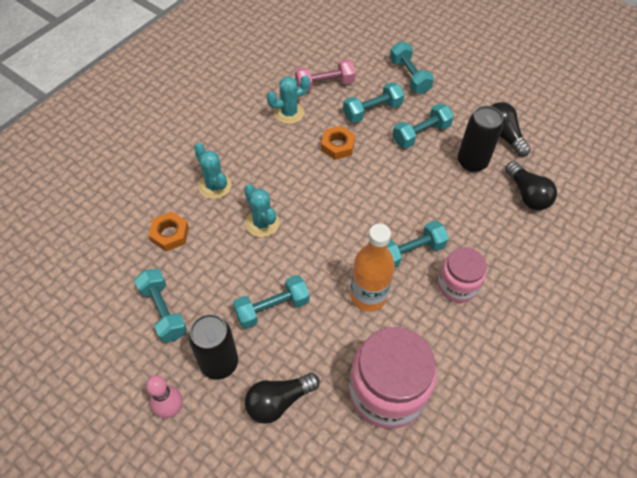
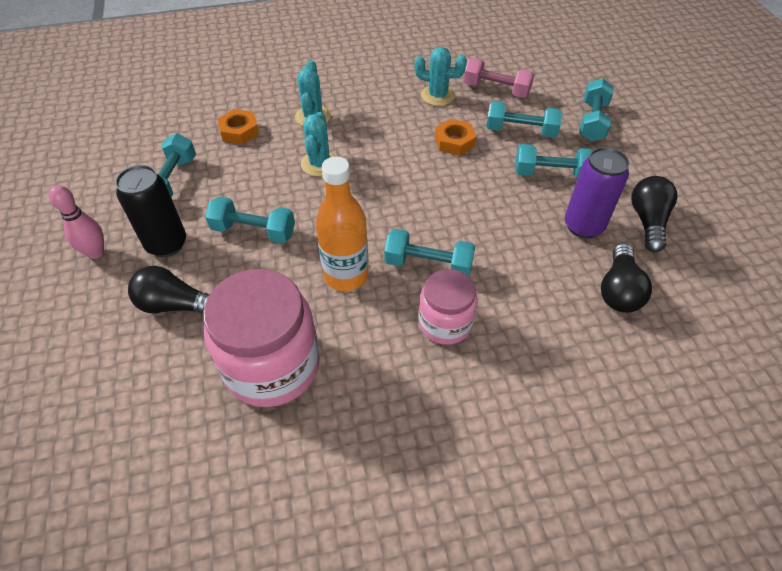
camera: 40 degrees right, 5 degrees down
(472, 162) = (583, 226): black can -> purple can

